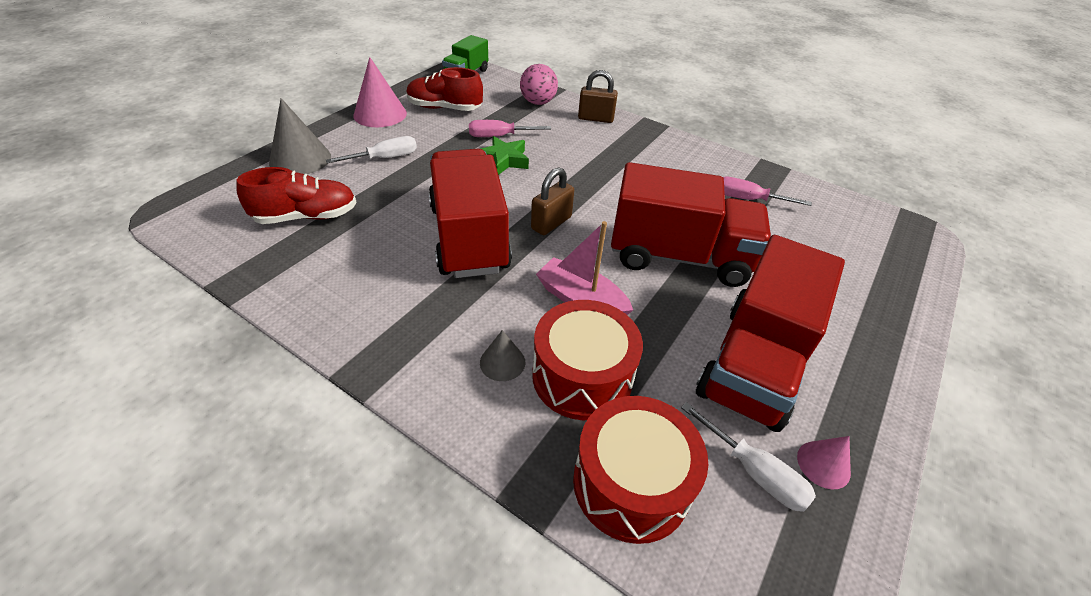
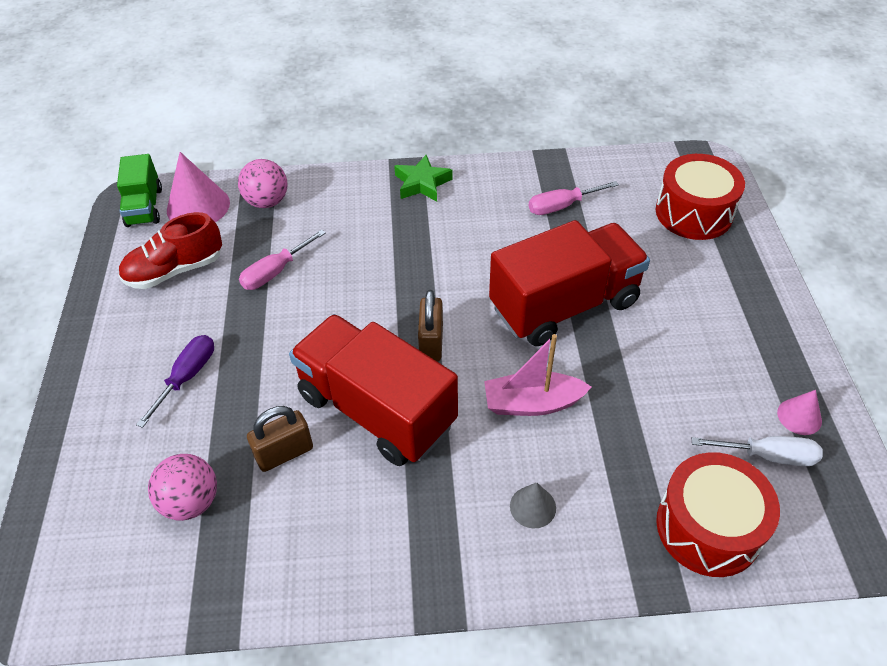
camera: 35 degrees left, 5 degrees up
(300, 159) = (92, 441): grey cone -> none
(306, 216) = (191, 502): red shoe -> pink ball
(380, 114) = (110, 323): pink cone -> pink cone (198, 206)
(385, 158) = (187, 377): white screwdriver -> purple screwdriver
(503, 160) = (312, 299): green star -> green star (422, 183)
(582, 376) = (600, 471): red drum -> red drum (694, 213)
(595, 118) = (346, 189): brown padlock -> brown padlock (284, 453)
(754, 364) = (698, 368): red truck -> none

